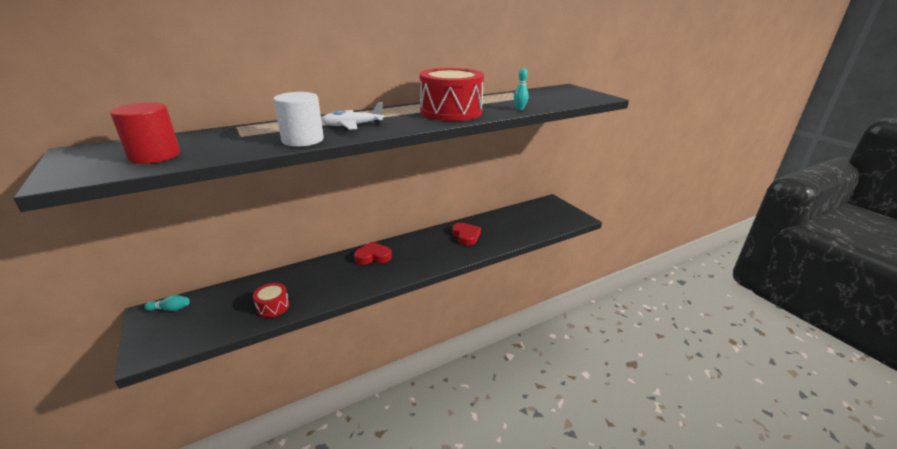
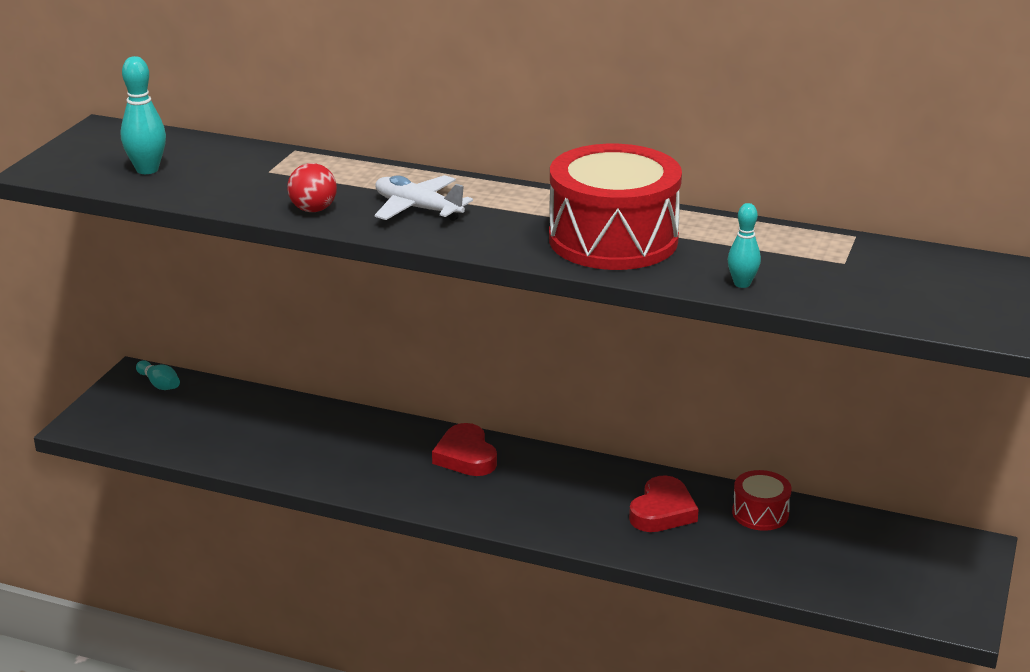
camera: 50 degrees right, 0 degrees up
(155, 156) = (147, 170): red cylinder -> turquoise bowling pin
(273, 307) = (253, 450): red drum -> red drum (760, 513)
(302, 140) = (313, 209): white cylinder -> red ball
(373, 256) = (466, 456): red heart -> red heart turned 150 degrees counterclockwise

